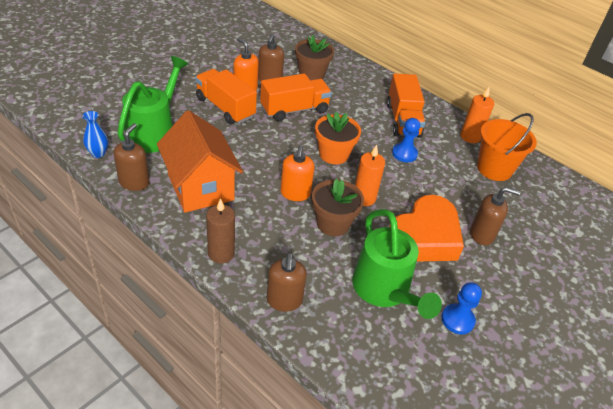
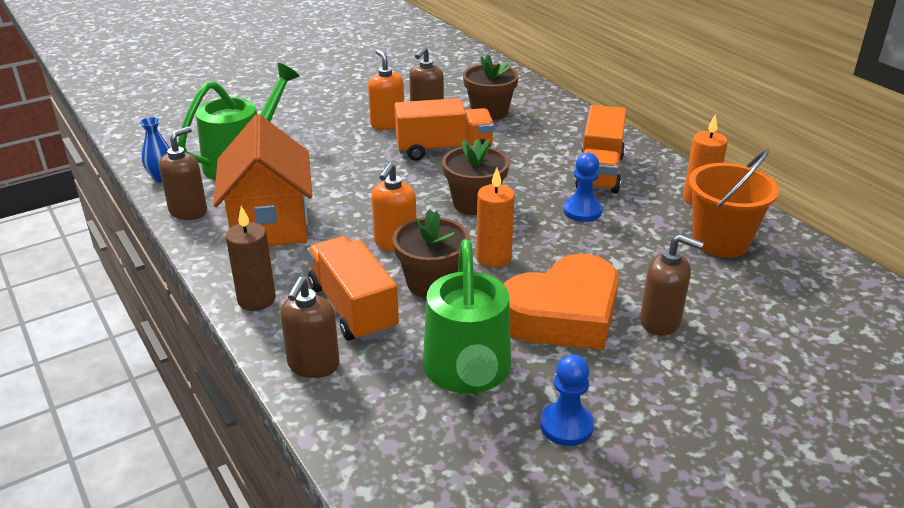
camera: 20 degrees right, 10 degrees down
(225, 108) = (350, 141): orange truck -> orange truck (353, 308)
(333, 154) = (474, 203): orange flower pot -> brown flower pot

